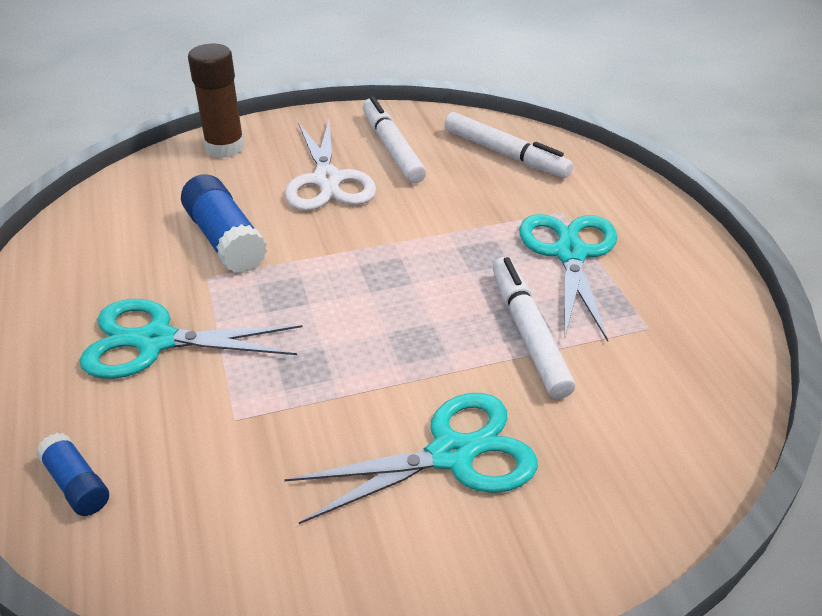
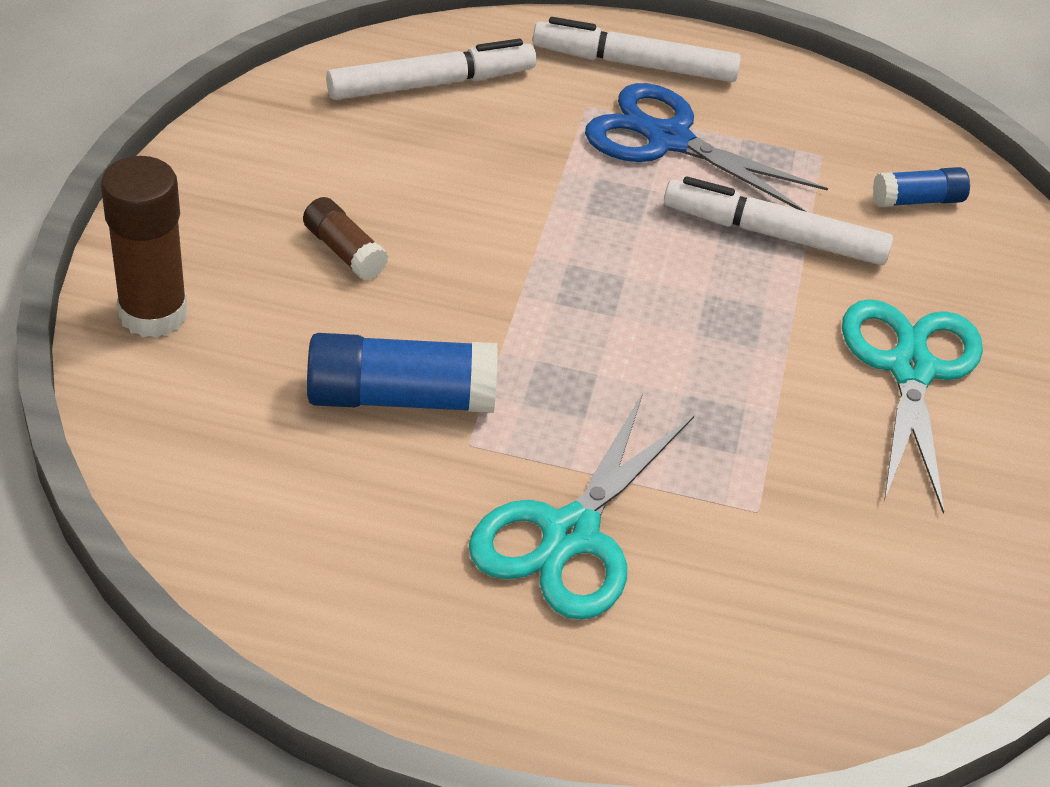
camera: 65 degrees left, 5 degrees up
(77, 484) = (782, 680): blue glue stick -> blue glue stick (917, 200)
(327, 180) = (344, 251): white scissors -> brown glue stick
(392, 148) = (322, 163): white marker -> white marker (634, 64)
(570, 254) = (668, 140): turquoise scissors -> blue scissors

